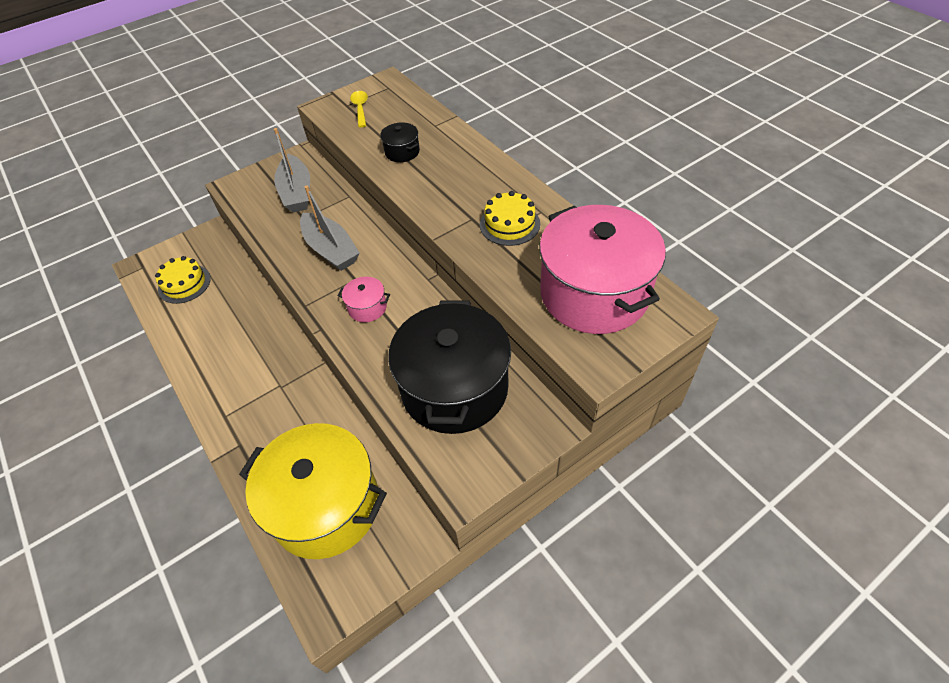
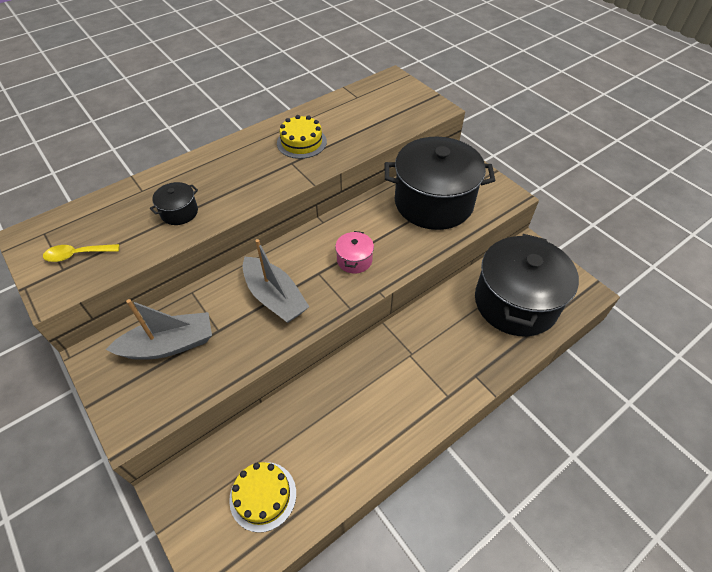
camera: 95 degrees left, 0 degrees up
(326, 505) = (515, 302): yellow pot -> black pot
(331, 250) = (275, 297): grey boat -> grey boat turned 90 degrees clockwise
(594, 293) = (377, 106): pink pot -> none

